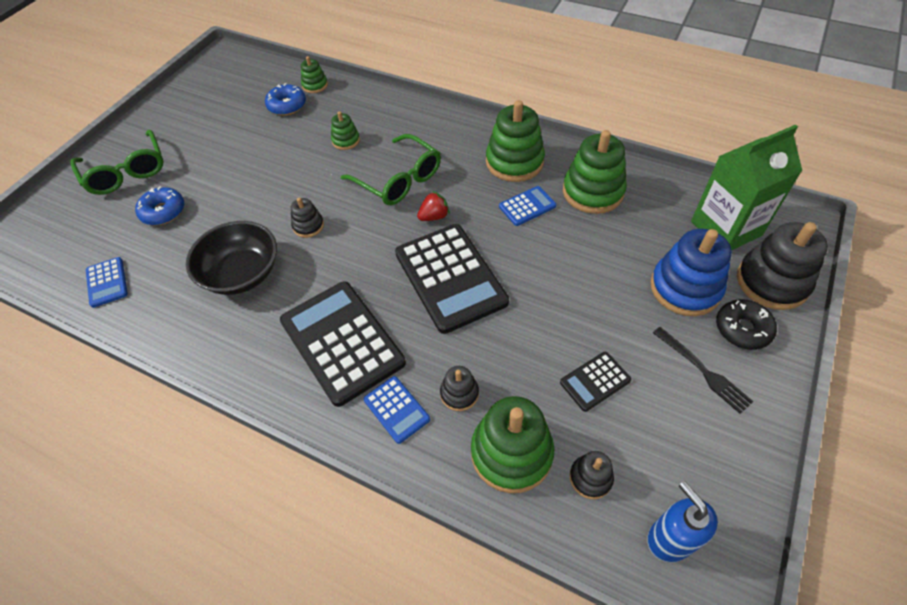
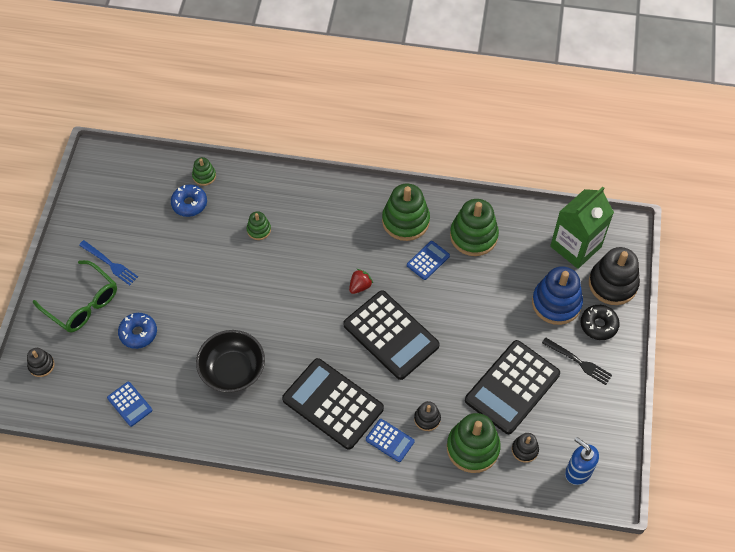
camera: 20 degrees left, 5 degrees up
(177, 142) = (110, 264): none -> blue fork
(308, 226) = (265, 318): black stacking toy -> black stacking toy (41, 365)
(399, 180) = (319, 259): green glasses -> none
(595, 381) = (512, 387): black calculator -> black calculator, size x2.12

